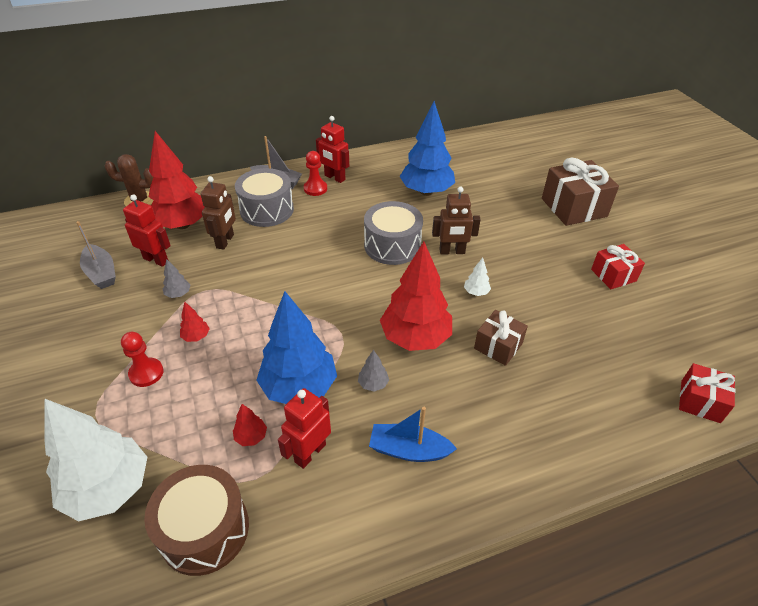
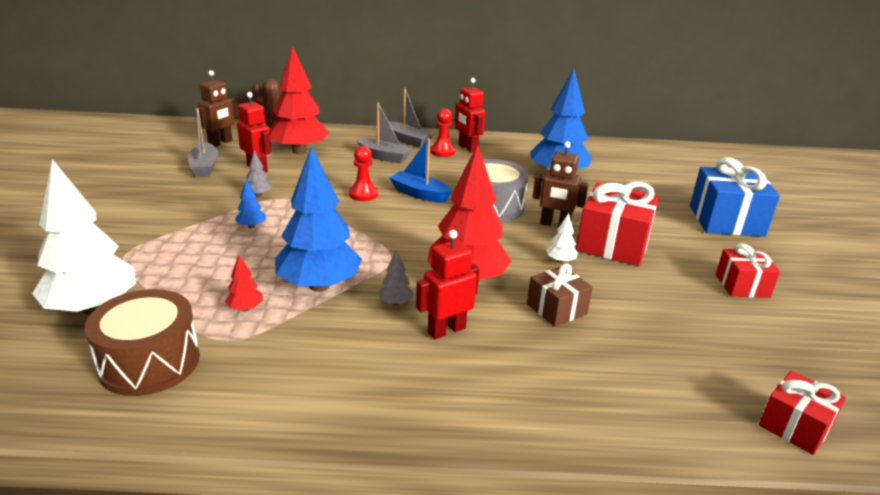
camera: 20 degrees right, 15 degrees down
(146, 373) = (188, 240): red pawn -> red pawn (363, 194)
(196, 337) = (251, 226): red tree -> blue tree
(225, 241) = (329, 169): brown robot -> brown robot (220, 143)
(267, 210) = (384, 157): grey drum -> grey boat
(310, 453) = (292, 336): red robot -> red robot (446, 330)
(409, 450) = (395, 364): blue boat -> blue boat (419, 194)
(505, 260) = (613, 244): none -> red gift
(574, 207) = (726, 221): brown gift -> blue gift

